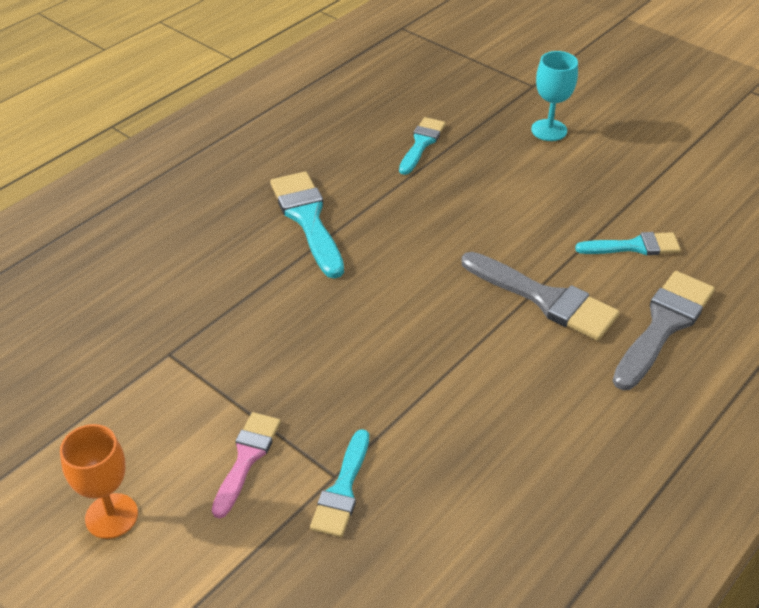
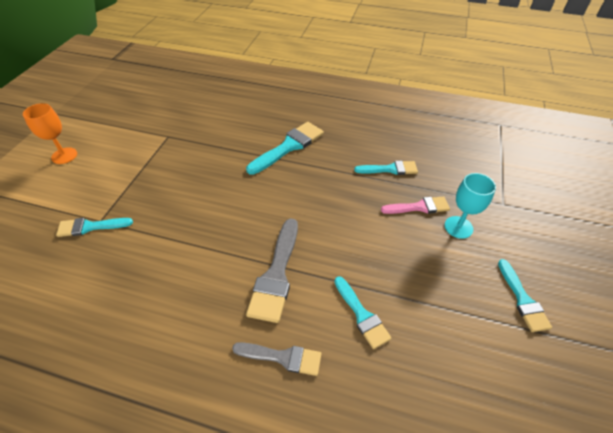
camera: 65 degrees right, 5 degrees up
(247, 458) = (105, 185): pink brush -> pink brush (419, 207)
(661, 130) = (522, 299): none -> turquoise brush
(663, 325) = (282, 357): grey brush -> grey brush, size x0.64

